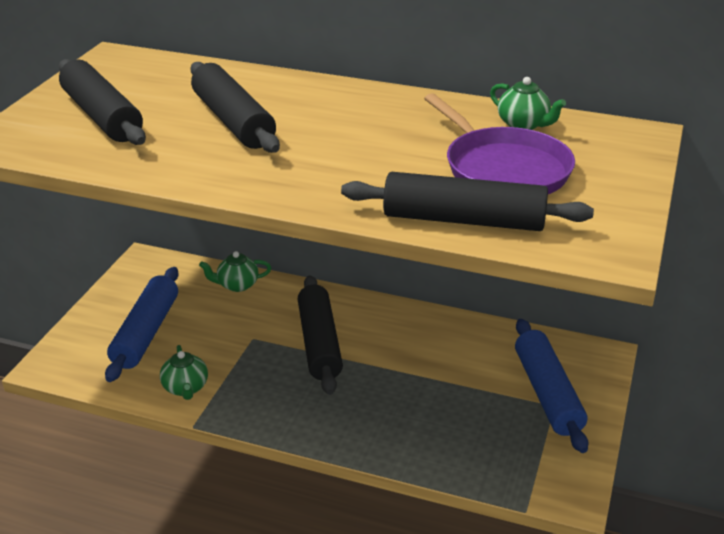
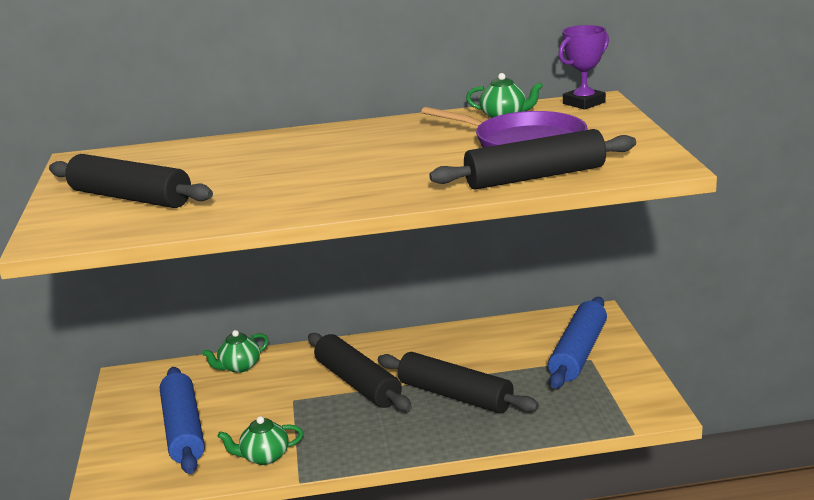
camera: 25 degrees left, 10 degrees down
(185, 388) = (264, 457): green teapot -> green teapot turned 120 degrees clockwise
(233, 121) = (261, 171): black rolling pin -> black rolling pin (455, 395)
(547, 393) = (578, 353): blue rolling pin -> blue rolling pin turned 60 degrees clockwise
(625, 132) = (584, 103): none -> purple trophy

